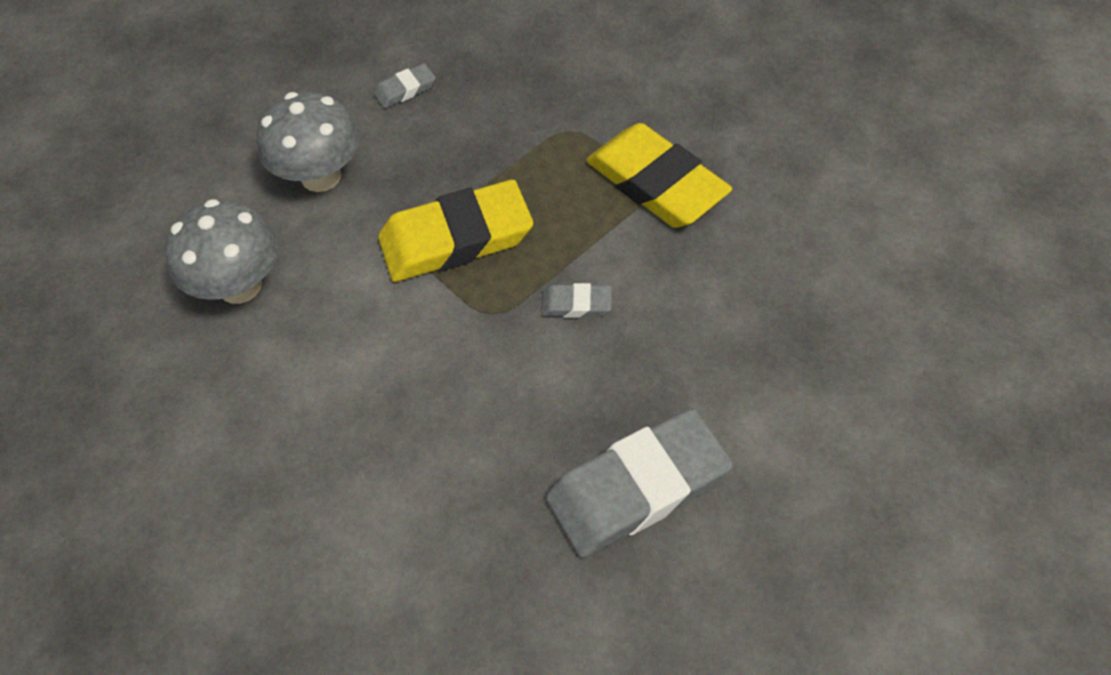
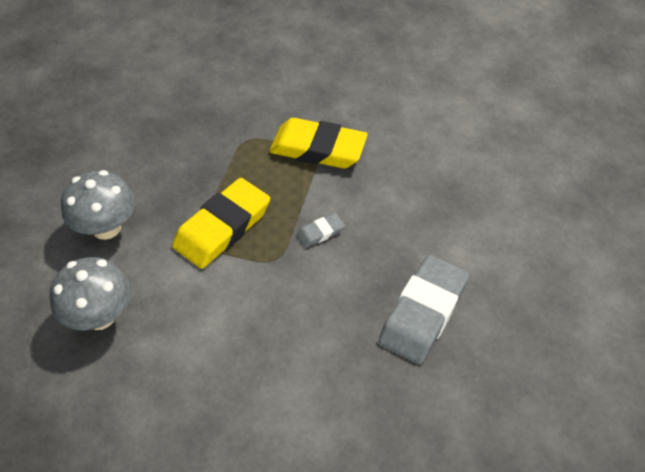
camera: 35 degrees left, 5 degrees down
(405, 90) = (125, 155): grey eraser -> none

